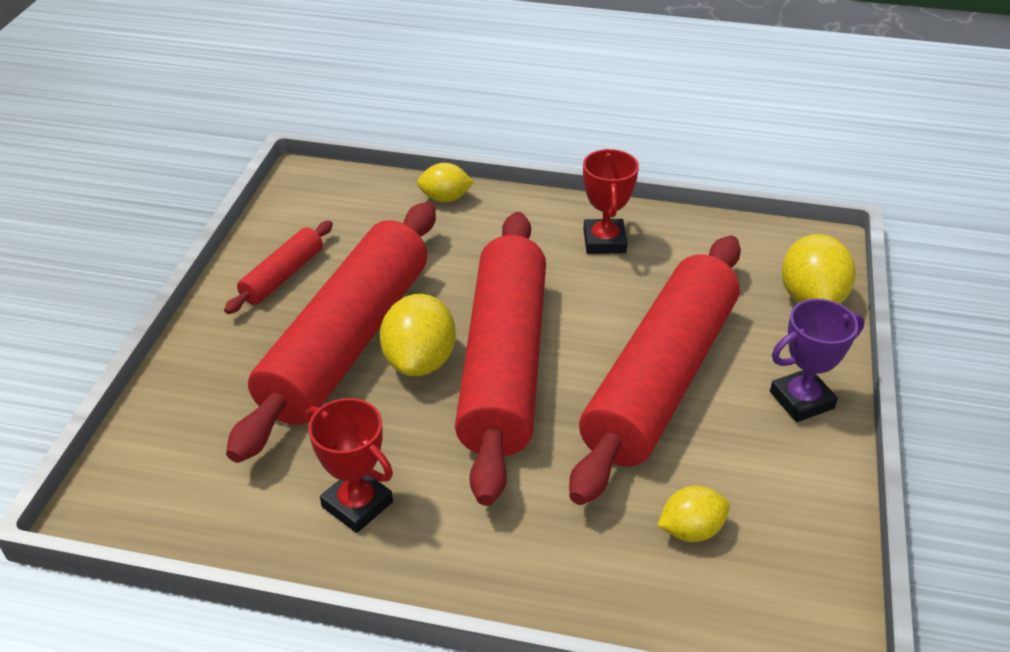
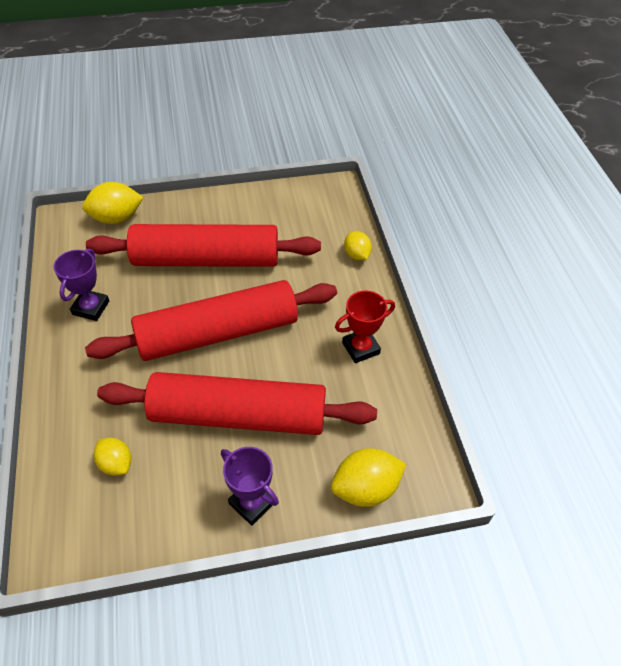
camera: 65 degrees right, 10 degrees up
(283, 276) = (246, 214): red rolling pin -> none
(357, 504) = (91, 308): red trophy -> purple trophy
(420, 361) = (204, 295): yellow lemon -> yellow lemon (116, 218)

